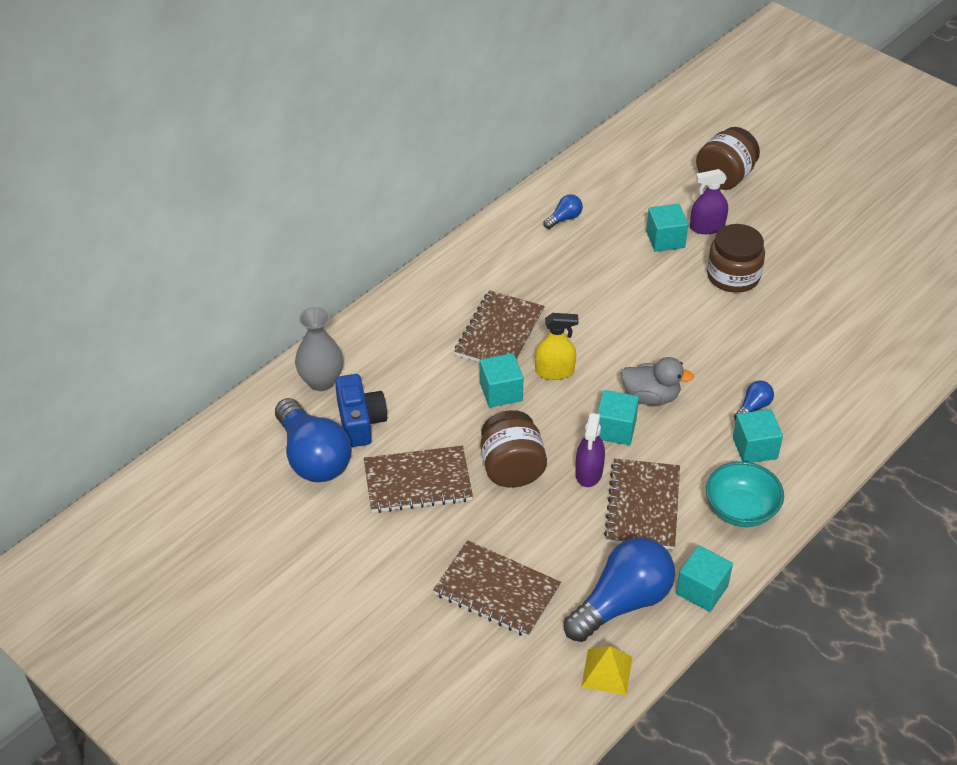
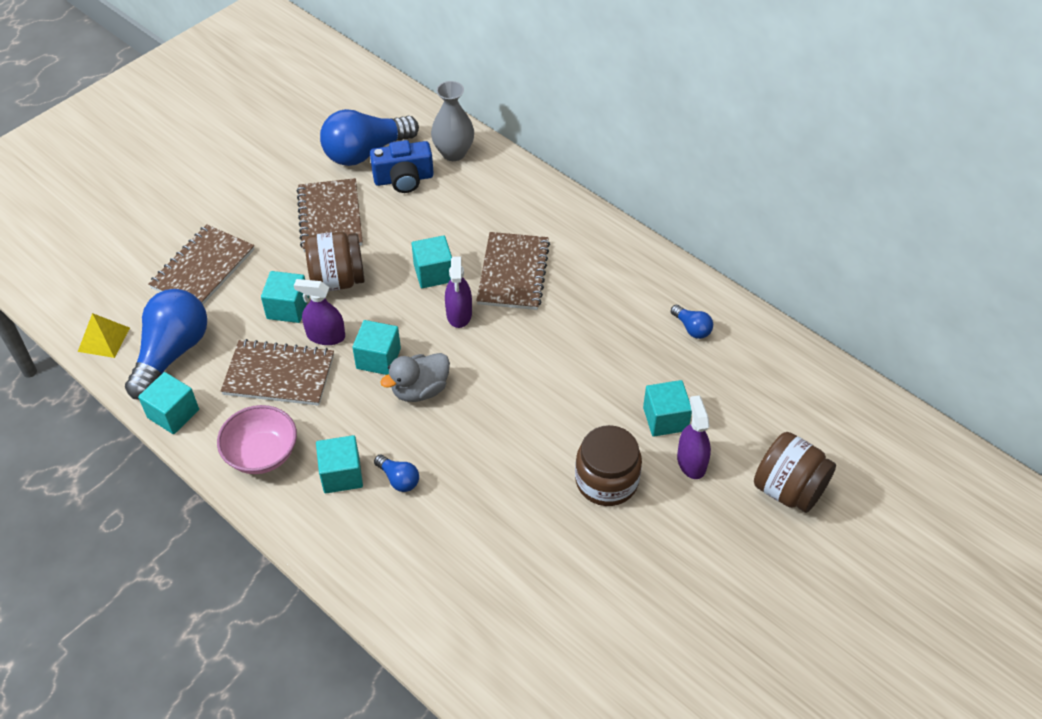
camera: 90 degrees right, 5 degrees up
(500, 333) = (513, 273): brown notebook -> brown notebook turned 75 degrees clockwise
(553, 507) = (288, 308): none -> turquoise cube
(554, 371) = (459, 314): yellow spray bottle -> purple spray bottle
(622, 603) = (172, 353): blue light bulb -> blue light bulb turned 120 degrees counterclockwise
(651, 397) = (420, 390): grey duck -> grey duck turned 45 degrees clockwise
(741, 510) = (262, 454): turquoise bowl -> pink bowl

